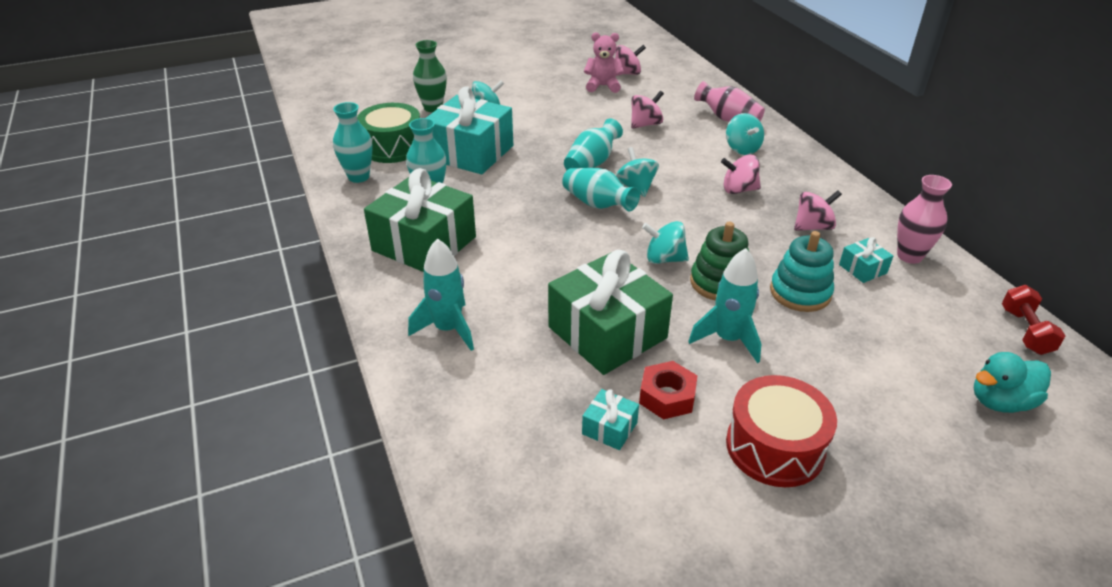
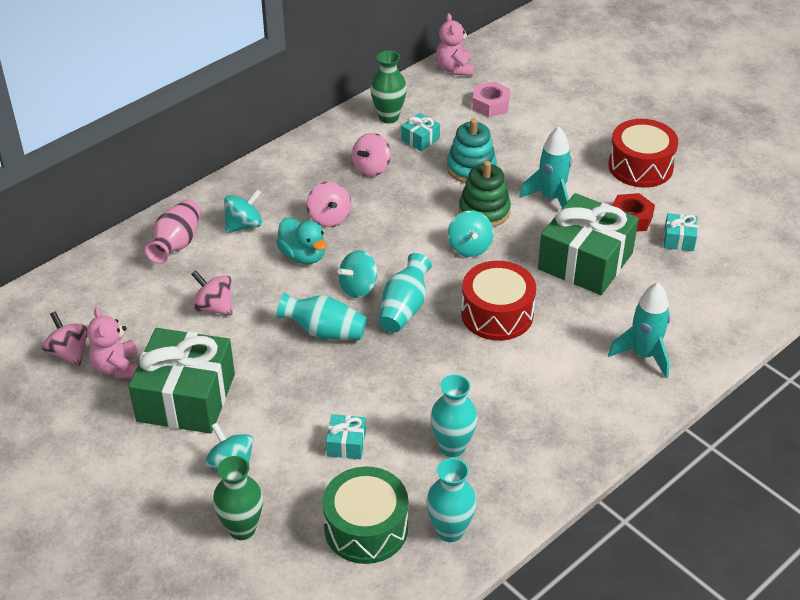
camera: 110 degrees left, 5 degrees up
(424, 244) = (541, 416): green gift -> green gift (186, 397)
(470, 152) = (346, 444): turquoise gift -> turquoise gift, size x0.43
(561, 252) = (497, 314): none -> red drum
(813, 227) = (371, 168): pink spinning top -> pink spinning top turned 105 degrees counterclockwise
(909, 256) = (388, 117): pink vase -> green vase
(936, 342) = (490, 105): none -> pink nut
(1000, 401) = (535, 81): turquoise duck -> turquoise duck (303, 256)
(1025, 331) = (454, 69): red dumbbell -> pink teddy bear

